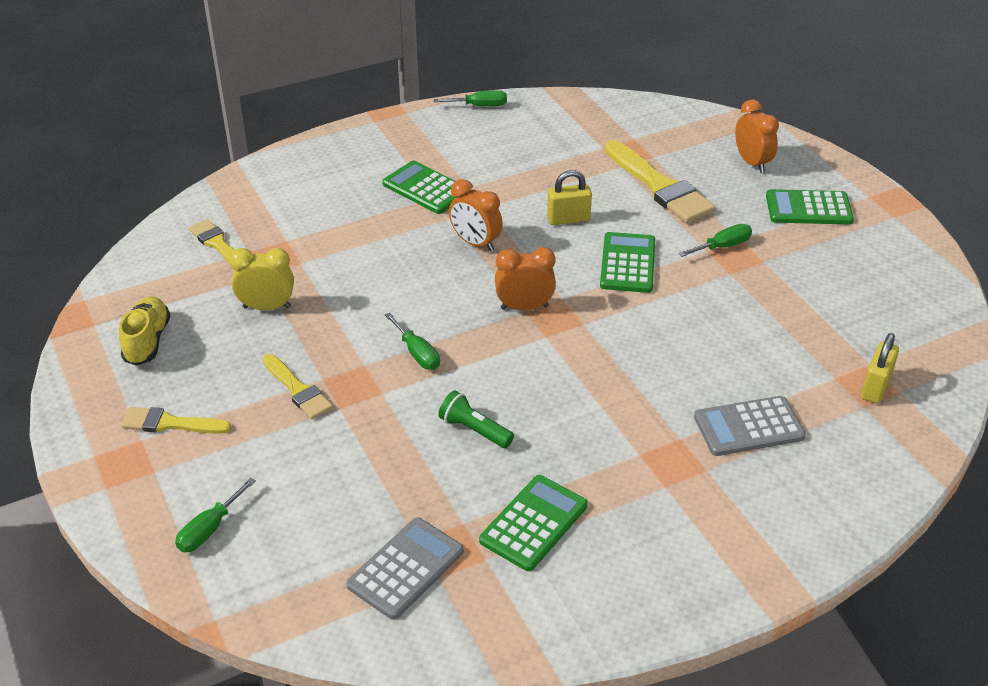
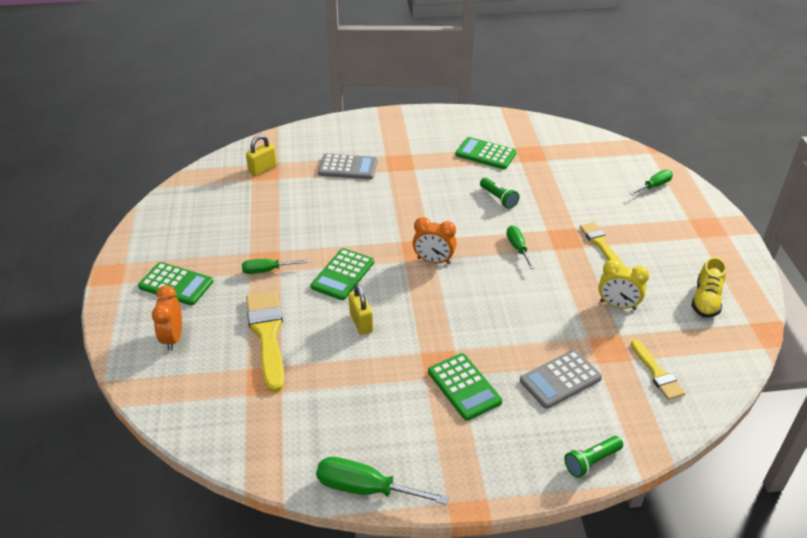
camera: 160 degrees left, 0 degrees up
(170, 423) = (682, 242): yellow brush -> none
(285, 161) = (591, 461): none -> green flashlight
(405, 568) = (555, 151): grey calculator -> grey calculator (560, 379)
(475, 243) = (444, 320): orange clock -> none
(480, 106) = (365, 488): green screwdriver -> green screwdriver, size x1.62
(533, 523) = (485, 154): green calculator -> green calculator turned 60 degrees clockwise
(568, 219) = (361, 322): yellow padlock -> yellow padlock turned 60 degrees clockwise

